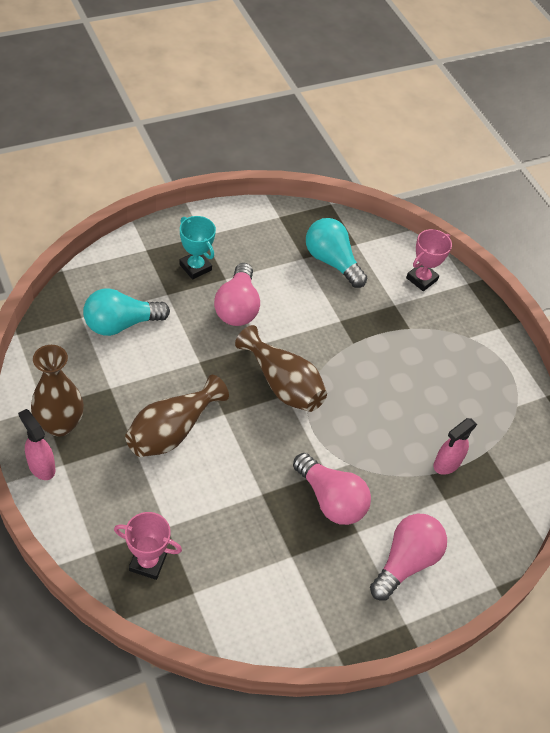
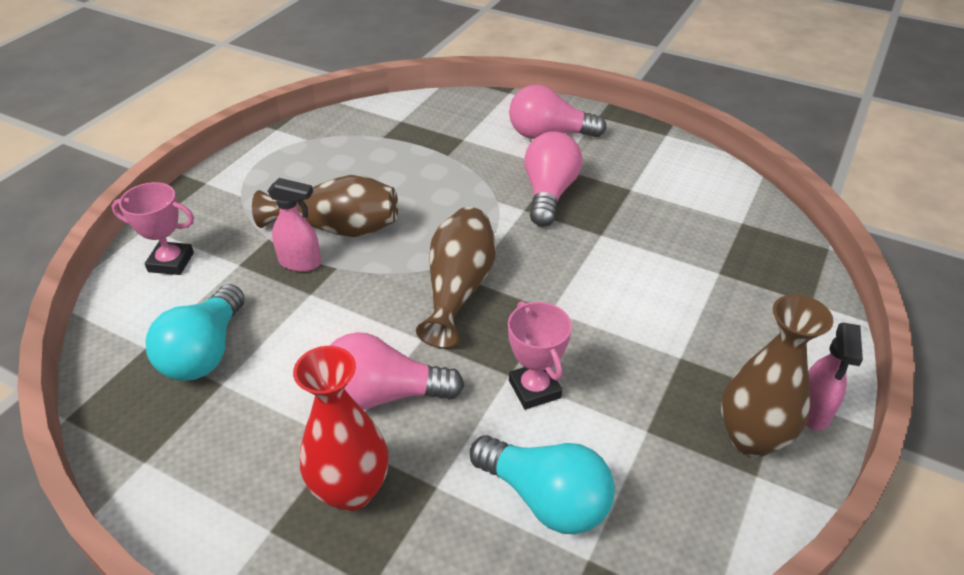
camera: 120 degrees left, 10 degrees down
(148, 562) = (764, 263): pink trophy -> pink trophy (534, 389)
(172, 431) = (625, 335): brown vase -> brown vase (338, 228)
(195, 267) = (351, 490): turquoise trophy -> red vase
(237, 307) = (383, 394): pink light bulb -> pink light bulb turned 150 degrees counterclockwise
(446, 464) = (425, 151): pink spray bottle -> pink spray bottle (301, 263)

